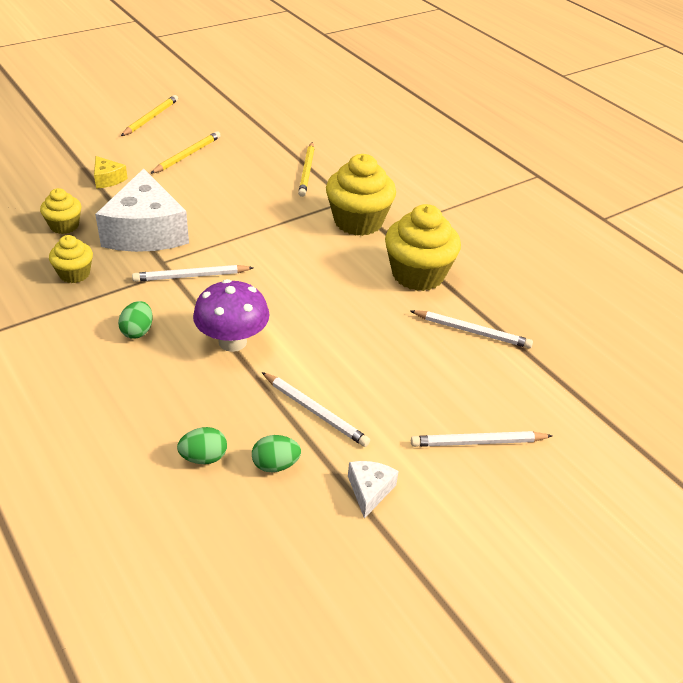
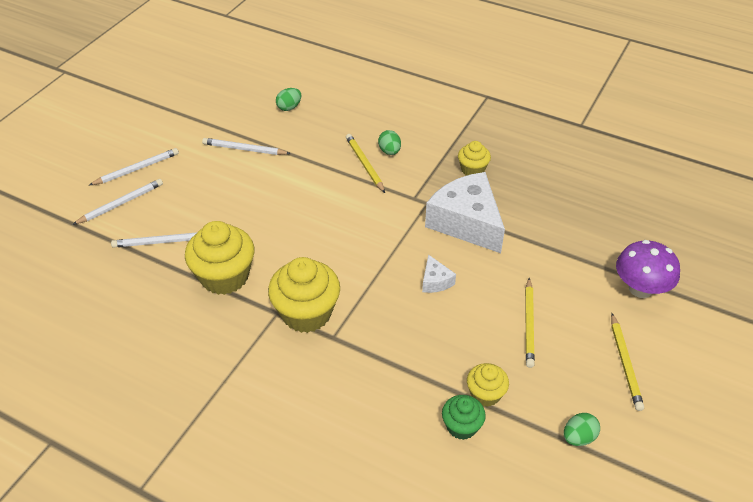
camera: 155 degrees right, 5 degrees up
(64, 226) = (528, 201): yellow cupcake -> yellow cupcake (485, 394)
(108, 179) = (557, 259): yellow cheese -> none
(191, 276) = (395, 201): white pencil -> white pencil (121, 203)
(232, 342) = (325, 168): purple mushroom -> purple mushroom (640, 289)
(275, 465) = (249, 117): green egg -> green egg (578, 437)
(297, 131) = (461, 426): none -> green cupcake
(307, 171) = (399, 360): yellow pencil -> yellow pencil (365, 164)
(369, 491) = (191, 124): white cheese -> white cheese (435, 281)

